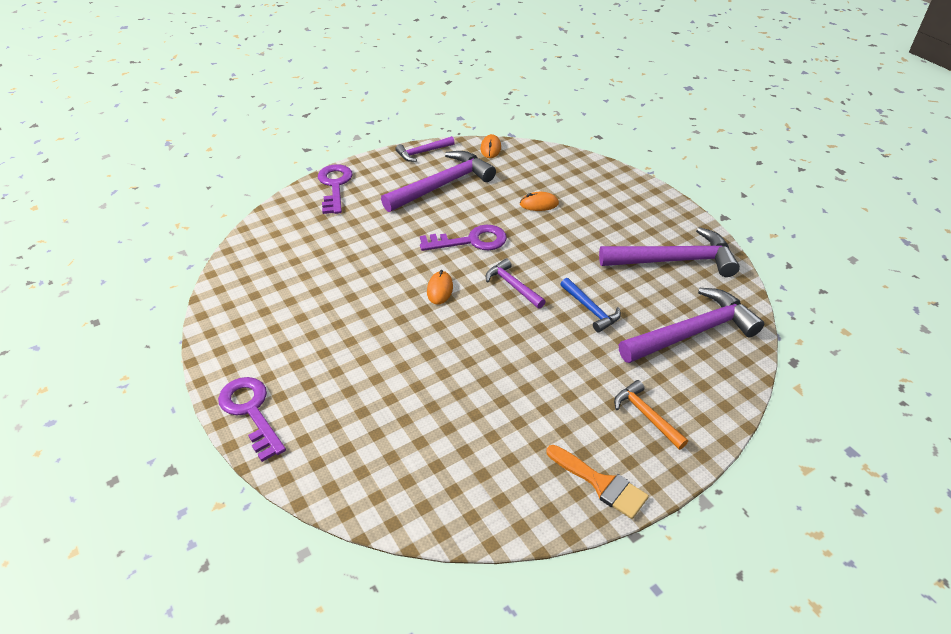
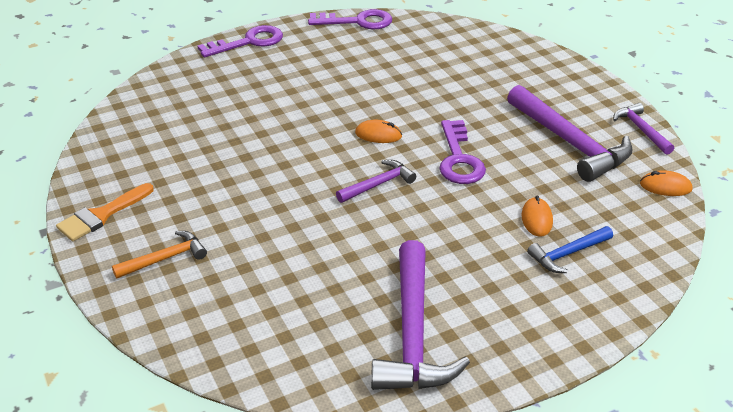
camera: 95 degrees right, 5 degrees down
(335, 186) = (558, 70): purple key -> purple key (358, 21)
(591, 310) = (329, 240): blue hammer -> blue hammer (567, 254)
(693, 332) = (274, 322): purple hammer -> none

